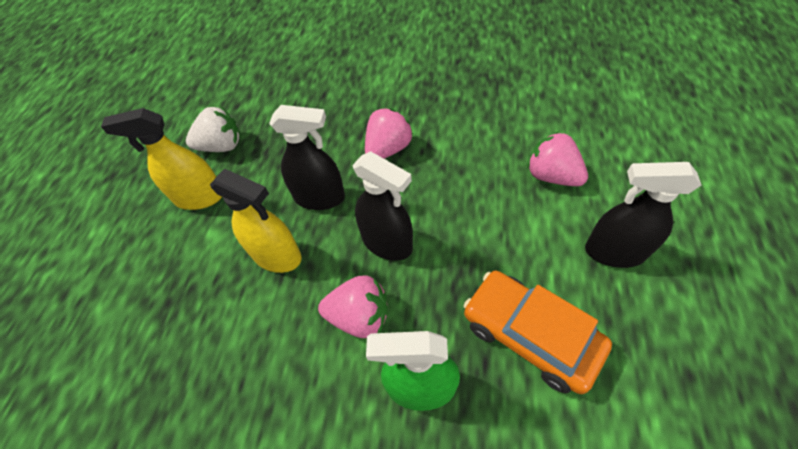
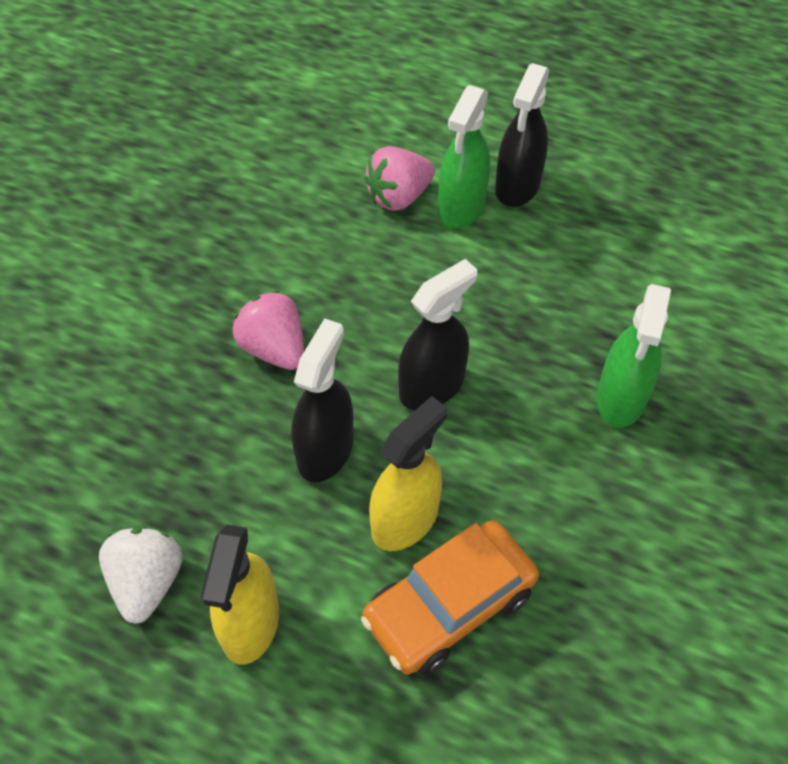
camera: 80 degrees left, 0 degrees up
(359, 316) = (524, 438): pink strawberry -> none
(529, 335) = (588, 288): orange car -> orange car (449, 605)
(565, 218) = (461, 207): none -> green spray bottle

